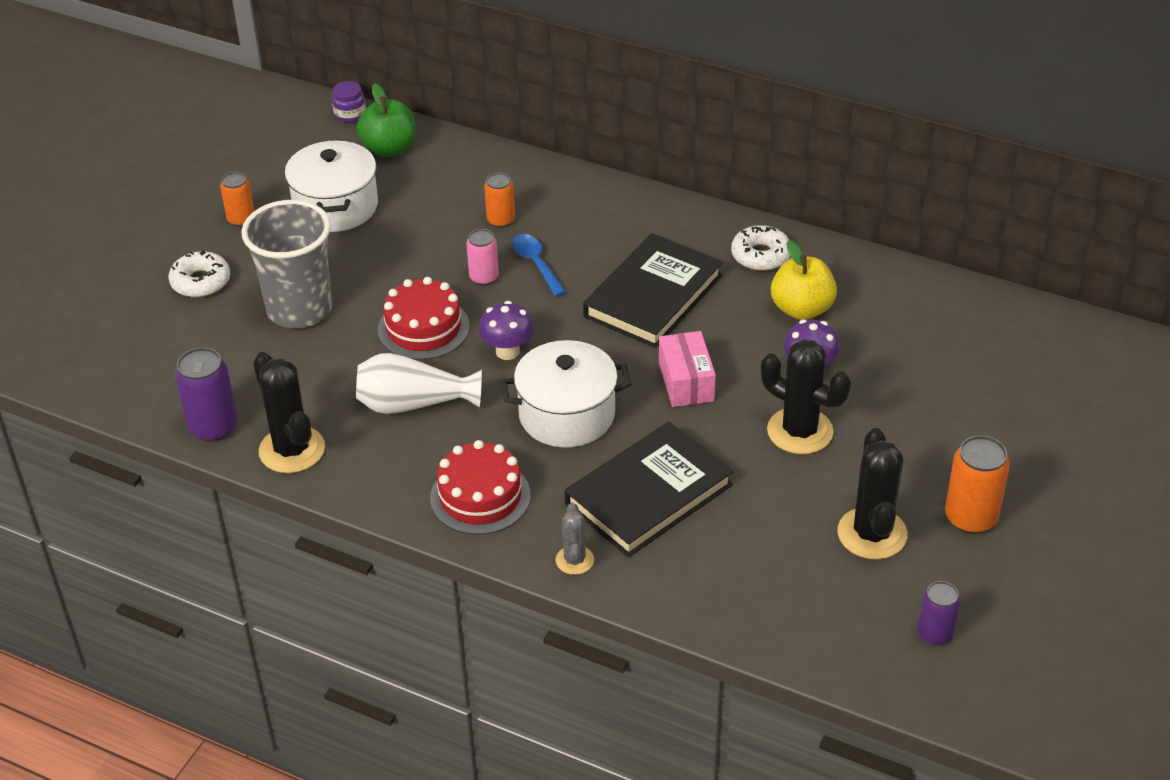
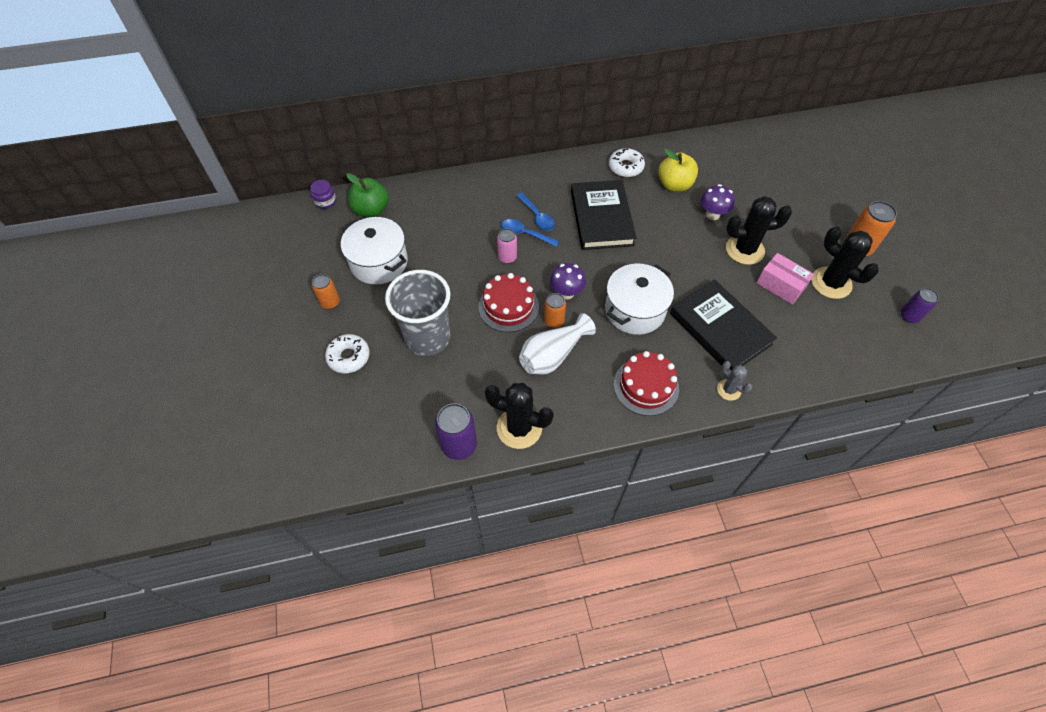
camera: 40 degrees left, 15 degrees up
(501, 220) = (479, 219): orange can -> orange can (554, 321)
(574, 253) = (537, 216): none -> blue spoon
(649, 494) = (720, 329): black book -> black book turned 45 degrees counterclockwise
(686, 382) = (668, 255): pink box -> pink box (780, 285)

